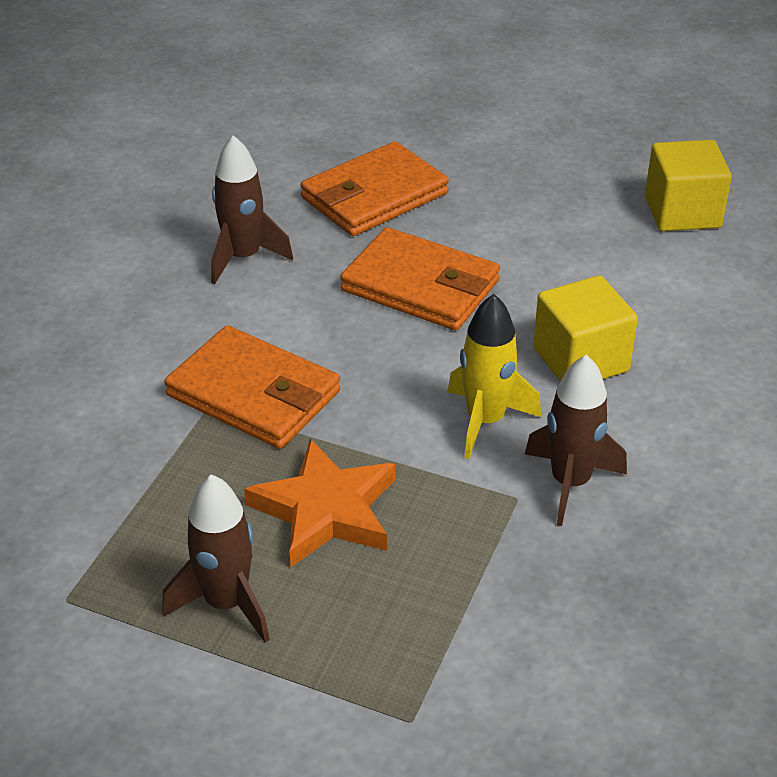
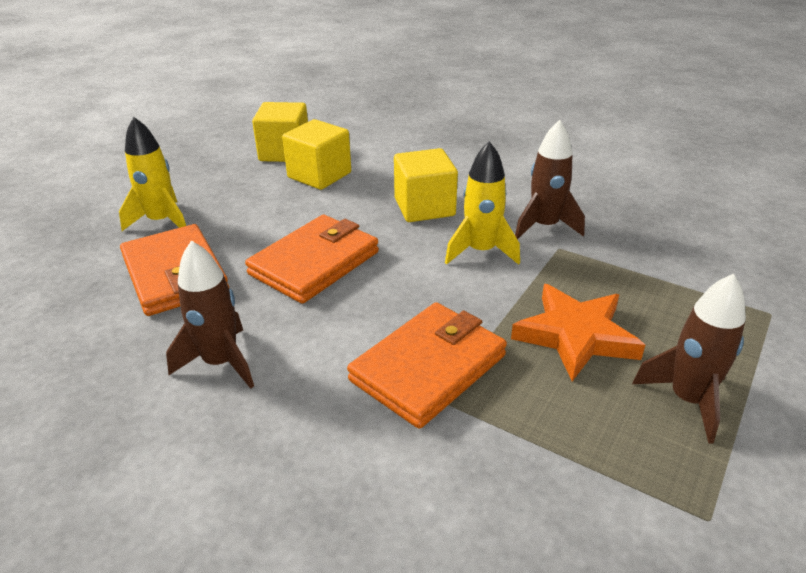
camera: 80 degrees left, 5 degrees down
(471, 160) = (161, 221): none -> yellow rocket
(630, 254) = (319, 175): none -> yellow cube

